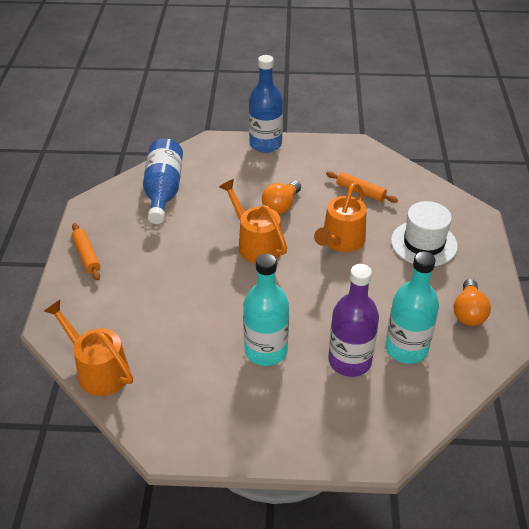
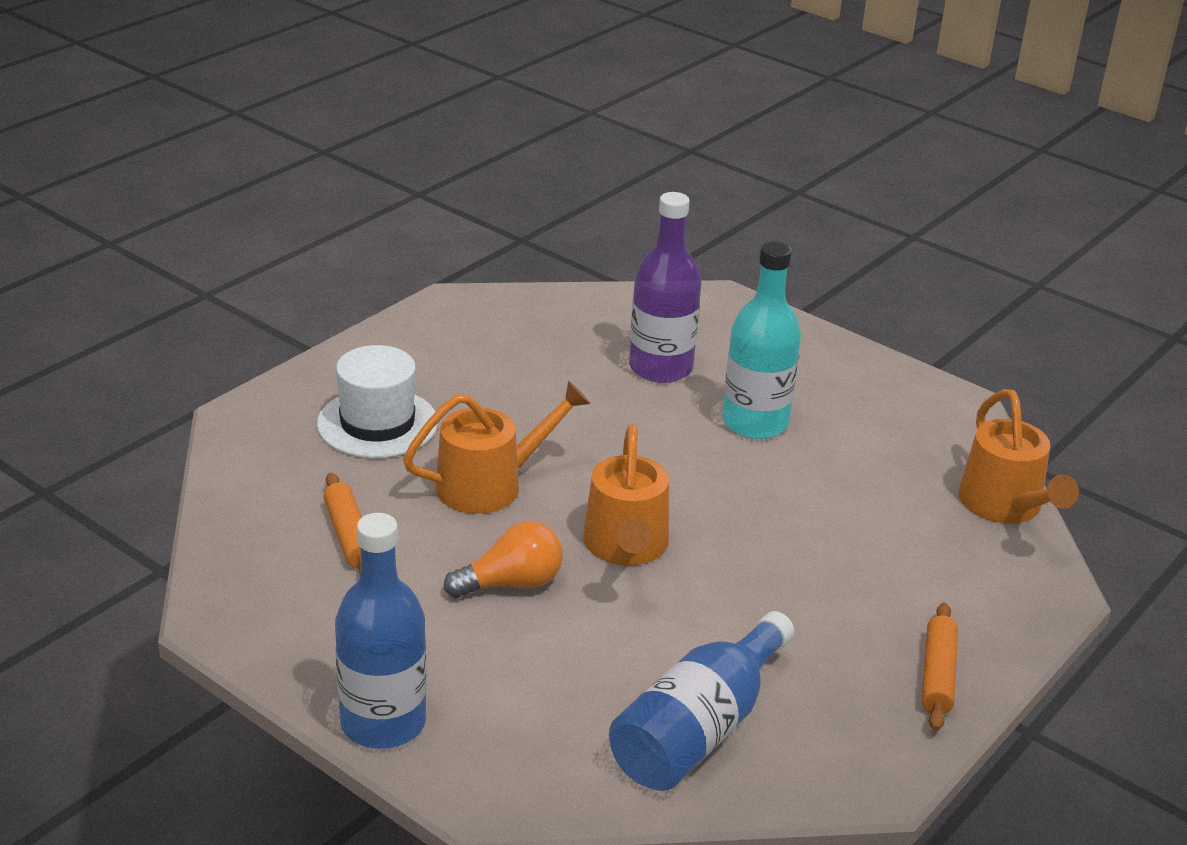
camera: 145 degrees left, 10 degrees down
(406, 349) = (577, 347): turquoise bottle -> none
(468, 312) = (450, 339): orange light bulb -> none

